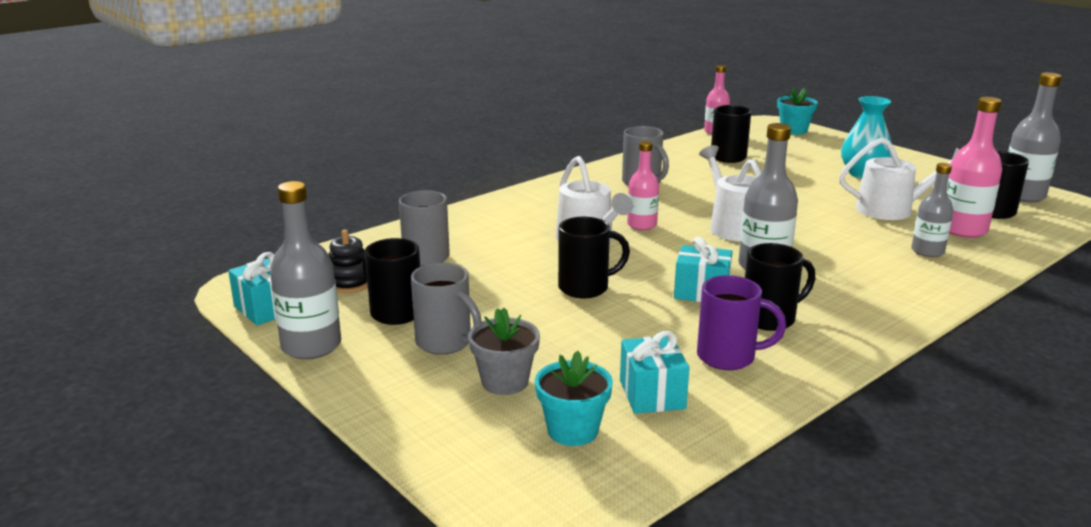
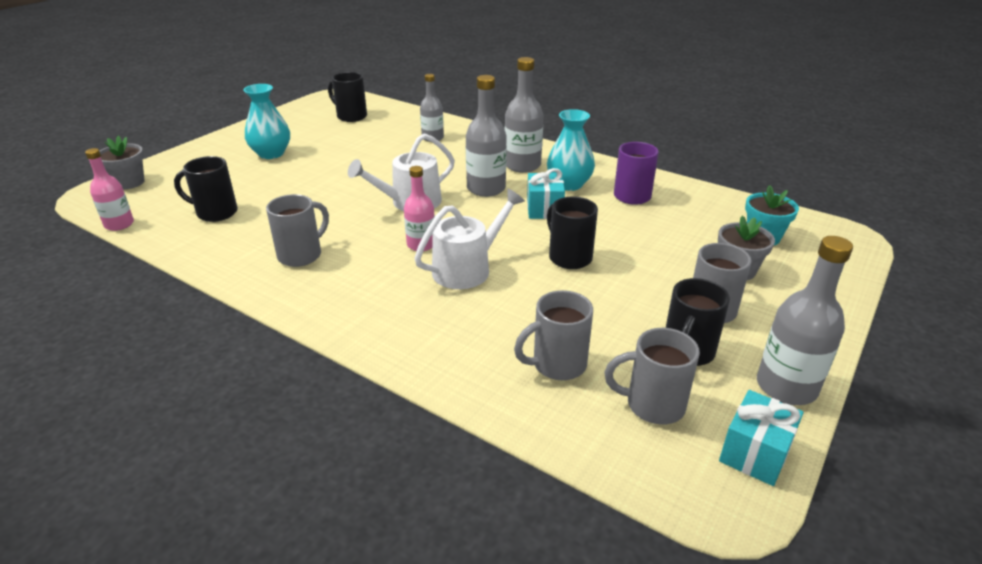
camera: 105 degrees left, 10 degrees up
(349, 282) = (652, 405): black stacking toy -> grey mug
(652, 394) = (698, 216): turquoise gift -> none
(770, 318) = (569, 184): black mug -> turquoise vase
(793, 130) = (129, 182): turquoise flower pot -> grey flower pot
(891, 209) = (355, 146): white watering can -> none
(963, 229) = (389, 126): pink bottle -> none
(1022, 195) = (318, 107): grey bottle -> grey bottle (522, 165)

